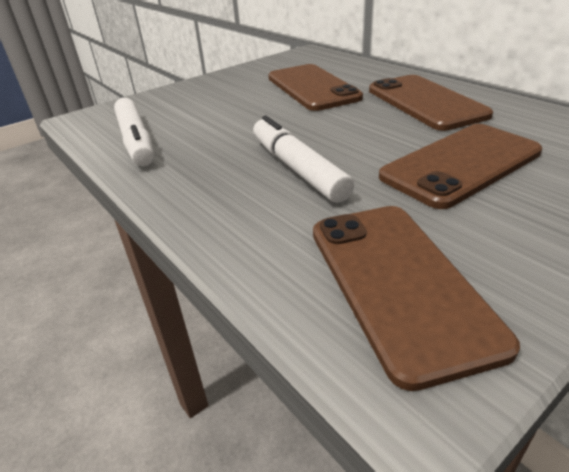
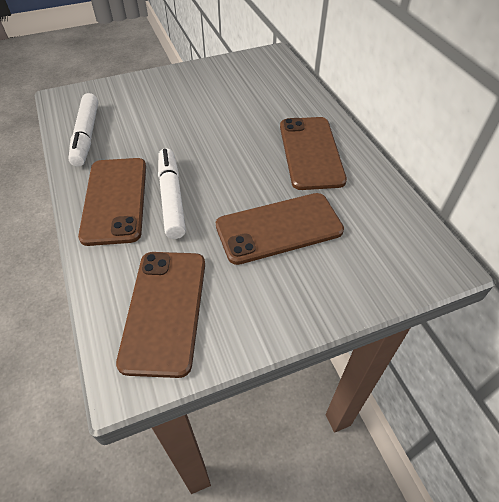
camera: 15 degrees right, 15 degrees up
(312, 88) = (241, 108): brown phone -> brown phone (115, 200)

